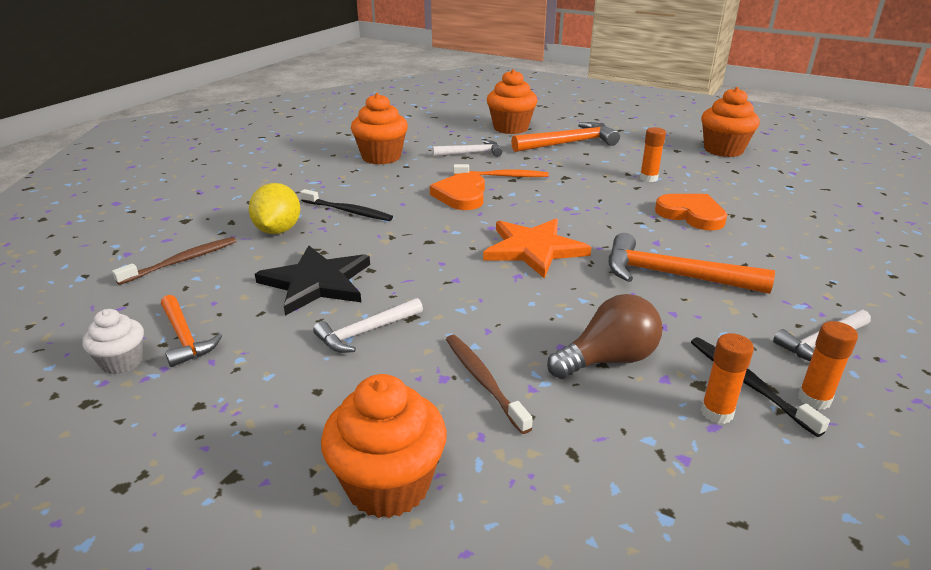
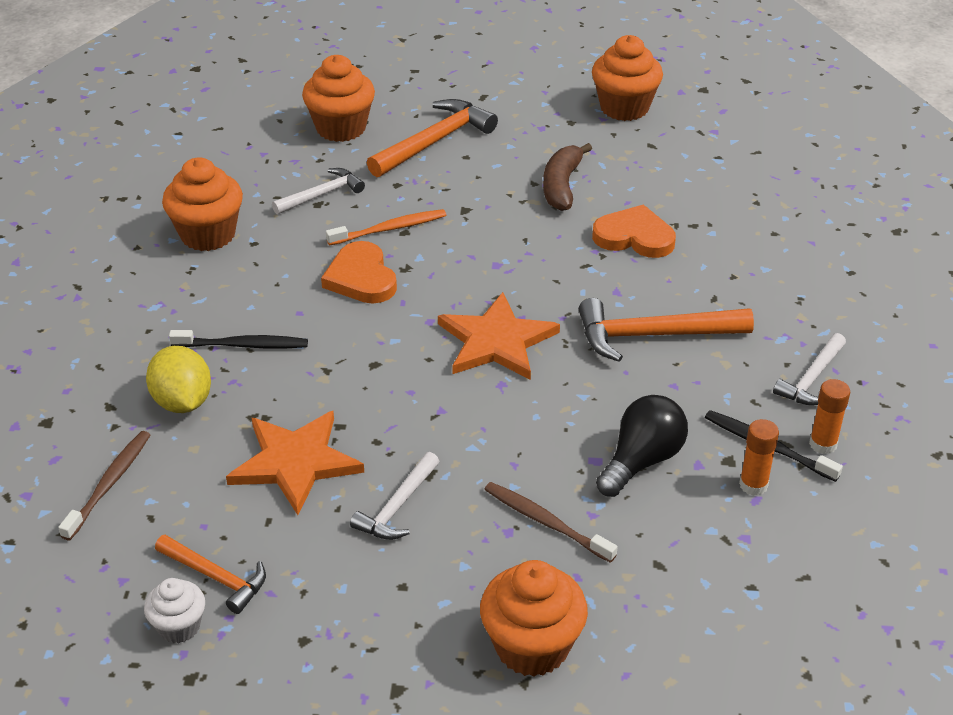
camera: 25 degrees left, 10 degrees up
(316, 282) = (295, 463): black star -> orange star
(608, 360) = (642, 461): brown light bulb -> black light bulb
(648, 178) = (562, 186): orange glue stick -> brown banana

